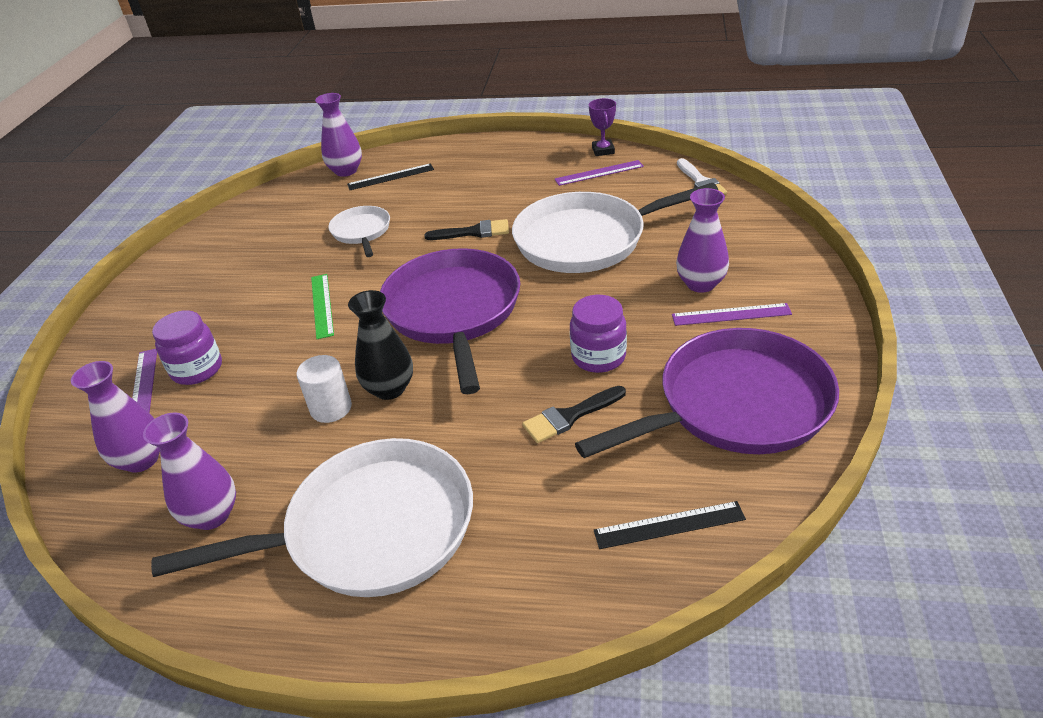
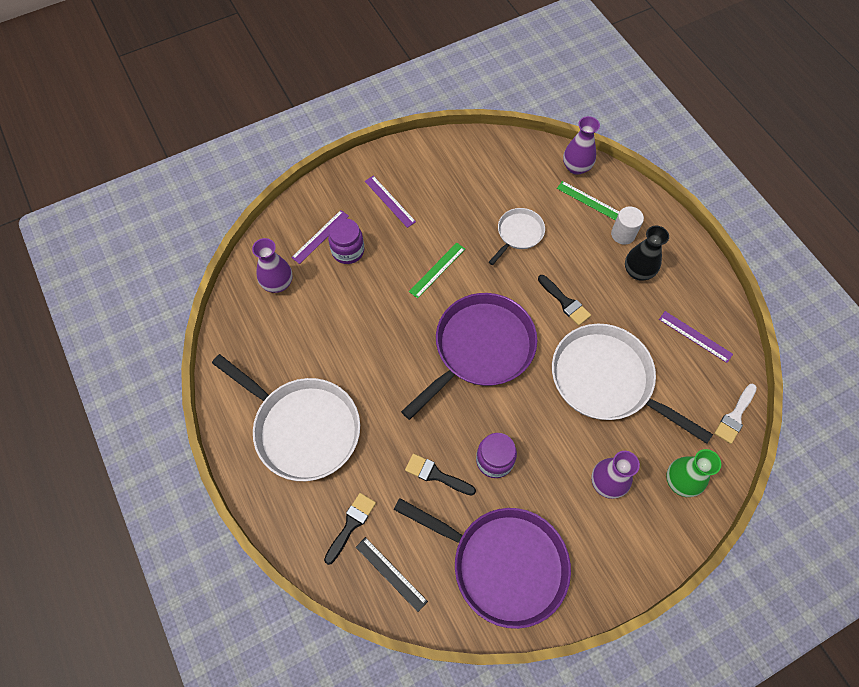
camera: 50 degrees right, 25 degrees up
(212, 515) = (268, 347): purple vase -> none
(331, 408) = (364, 344): white cylinder -> white cylinder (623, 234)
(389, 389) = (396, 362): black vase -> black vase (638, 271)
(390, 177) = (590, 201): black ruler -> green ruler
(562, 539) = (351, 524): none -> black brush
(603, 150) = (728, 320): purple trophy -> none
(731, 314) = (587, 519): purple ruler -> purple ruler (390, 201)
(740, 237) = (680, 481): none -> green vase

